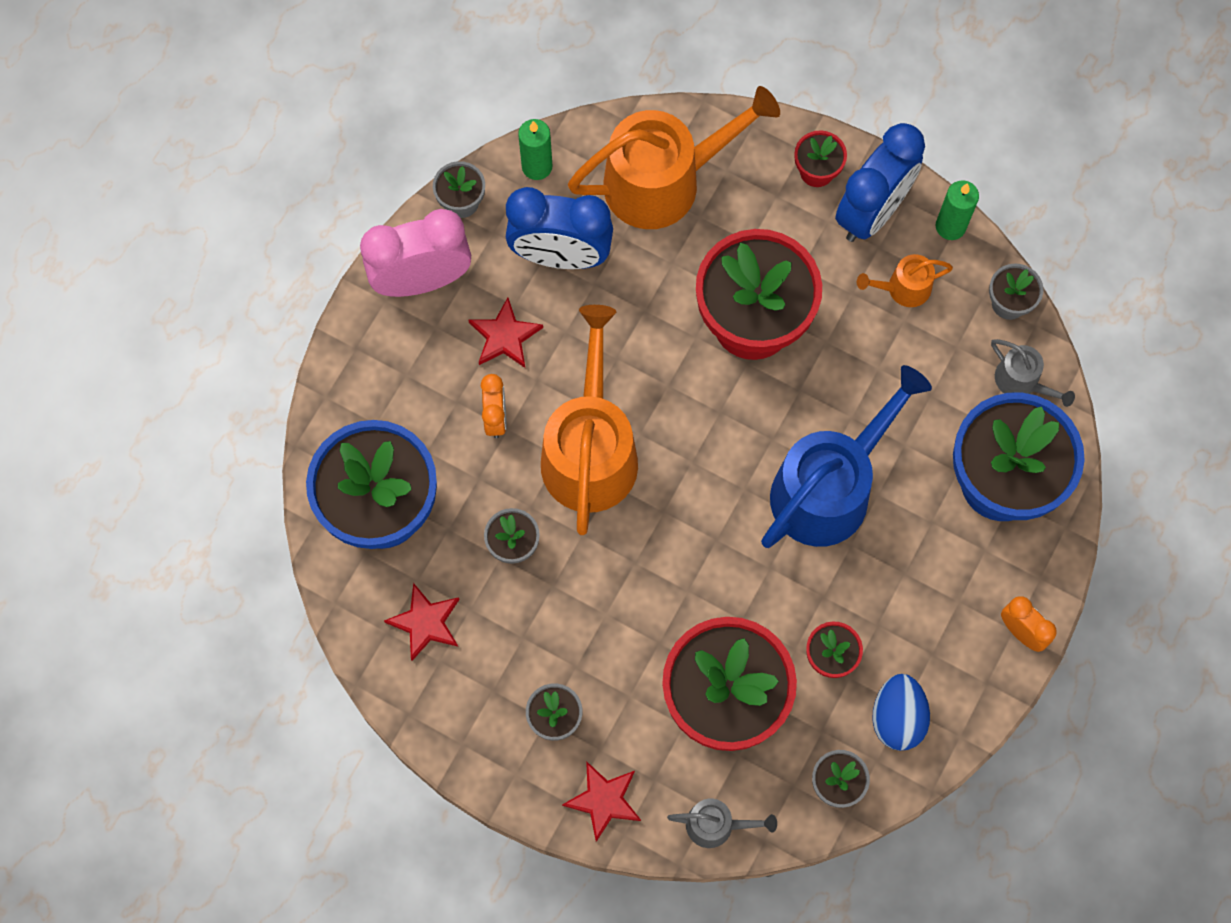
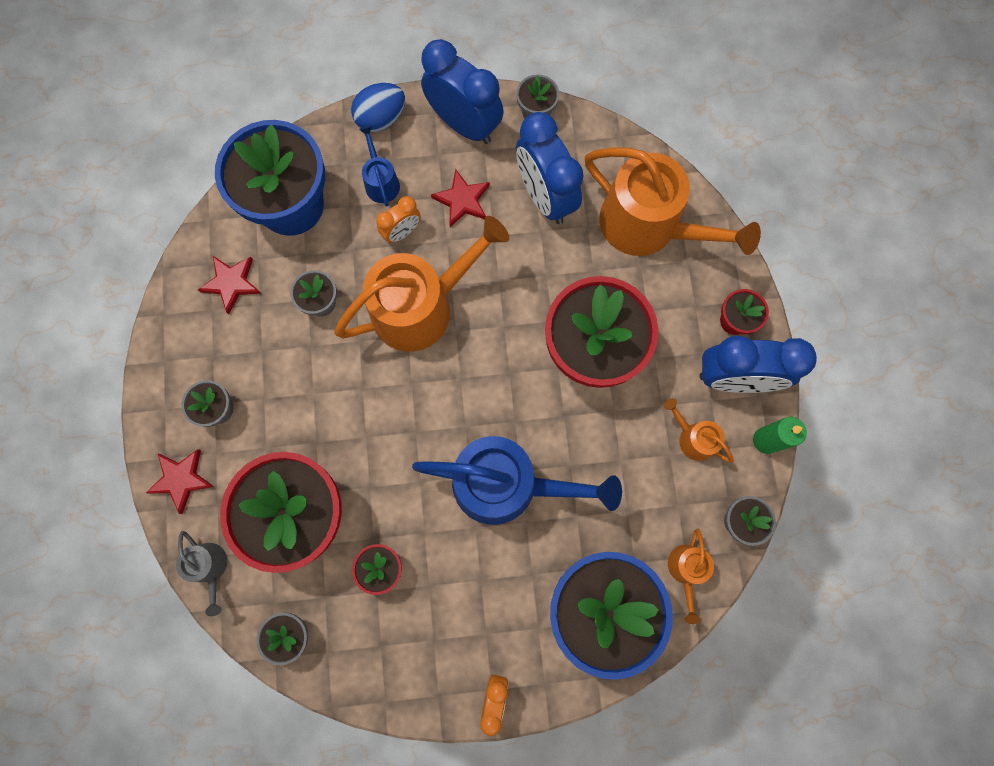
camera: 55 degrees right, 5 degrees up
(422, 280) = (464, 125): pink clock -> blue clock
(424, 402) = (381, 182): none -> blue watering can
(537, 166) = (596, 140): green candle -> none
(897, 718) = (369, 646): blue egg -> blue egg (381, 119)
(1021, 381) = (686, 570): grey watering can -> orange watering can

